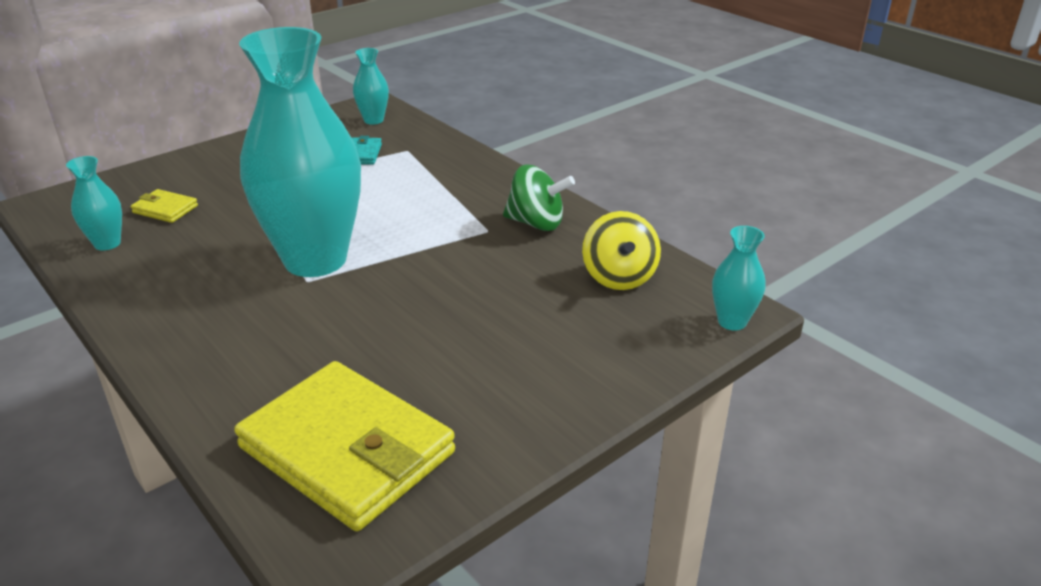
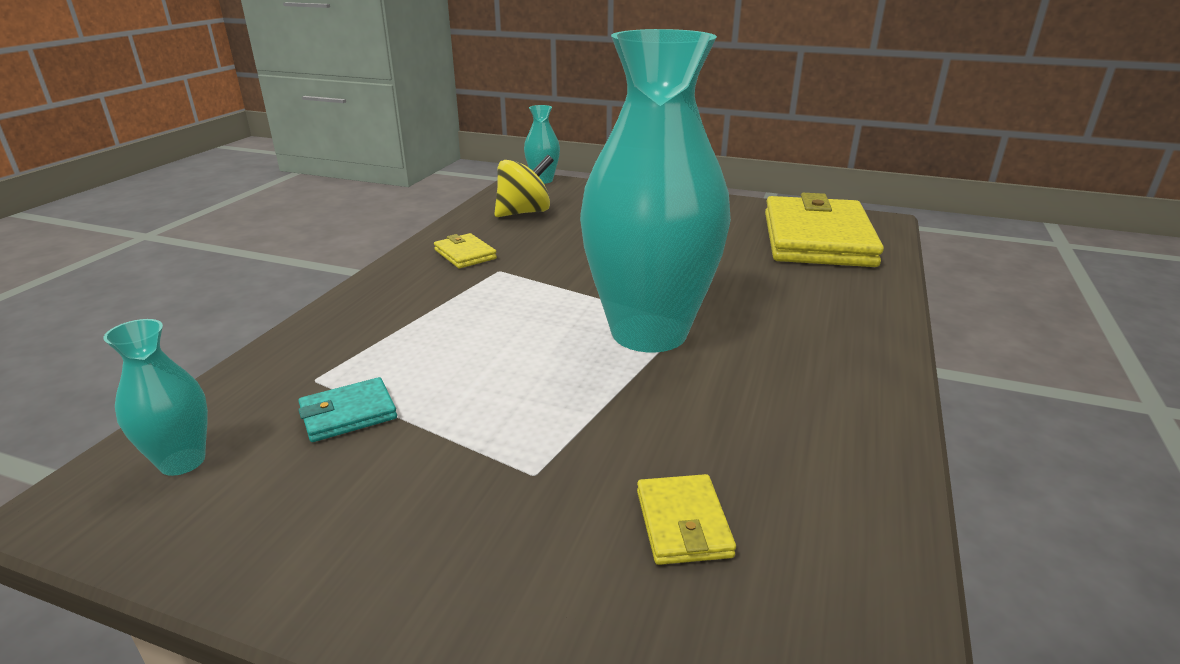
camera: 120 degrees left, 5 degrees down
(107, 243) = (825, 517): turquoise vase -> none
(536, 223) = (465, 254): green spinning top -> yellow wallet

